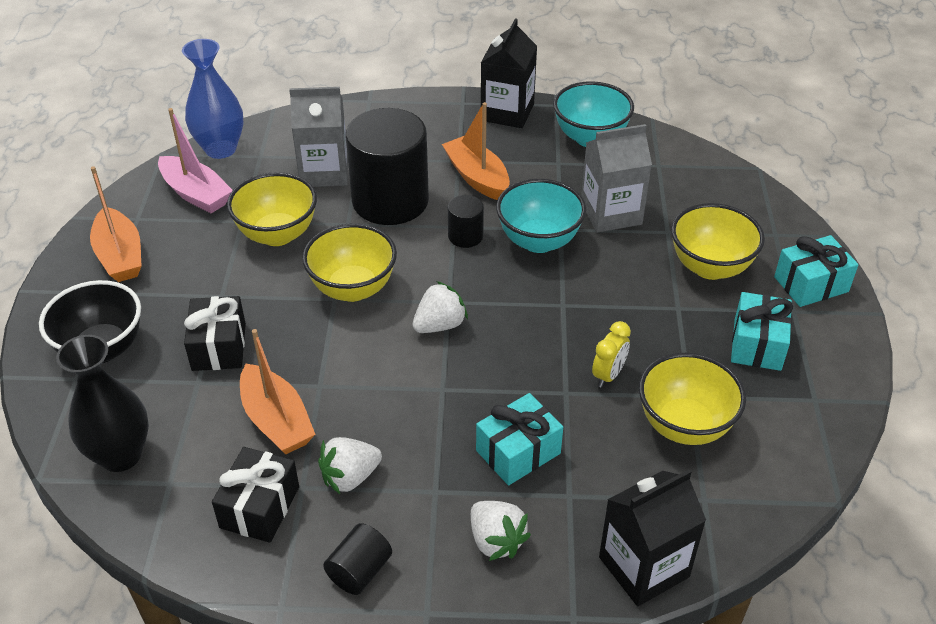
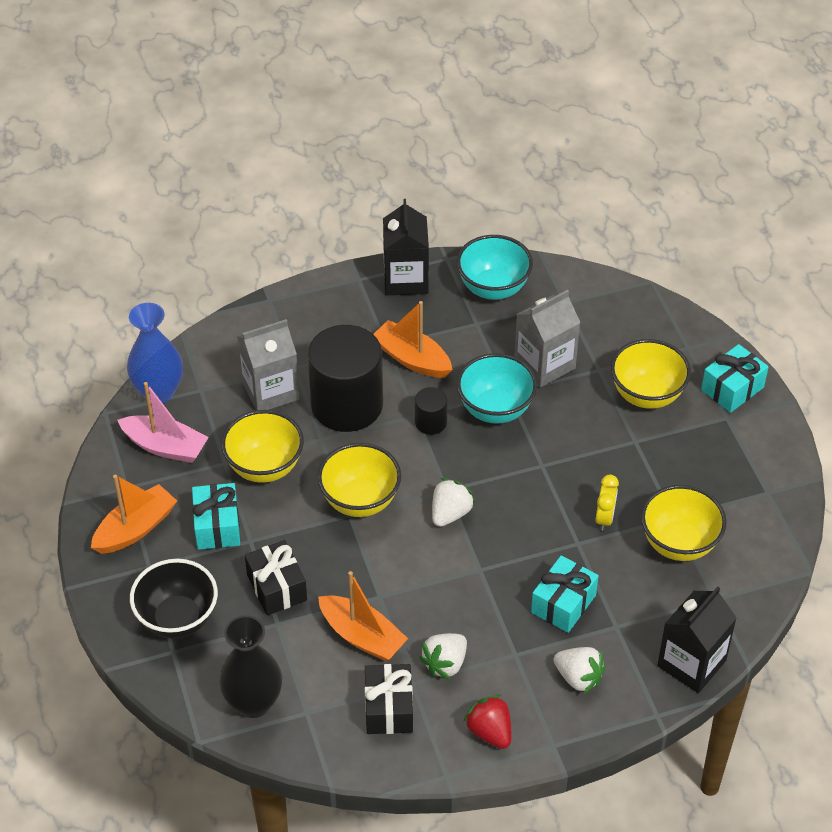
camera: 20 degrees left, 5 degrees up
(120, 256) = (135, 529): orange boat -> orange boat turned 90 degrees counterclockwise
(359, 571) = (490, 731): black cylinder -> red strawberry
(757, 344) = (709, 457): turquoise gift -> turquoise gift (217, 526)

